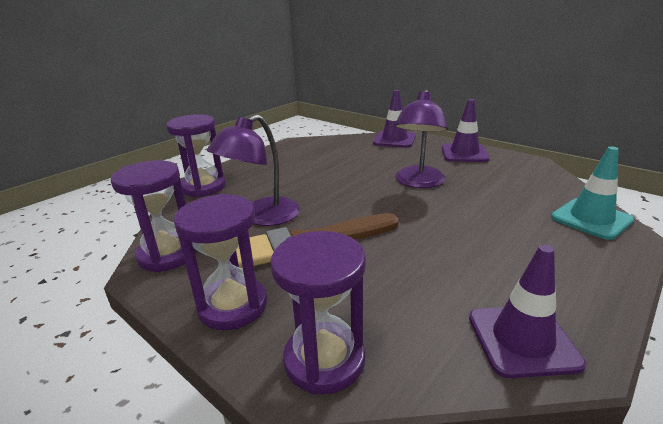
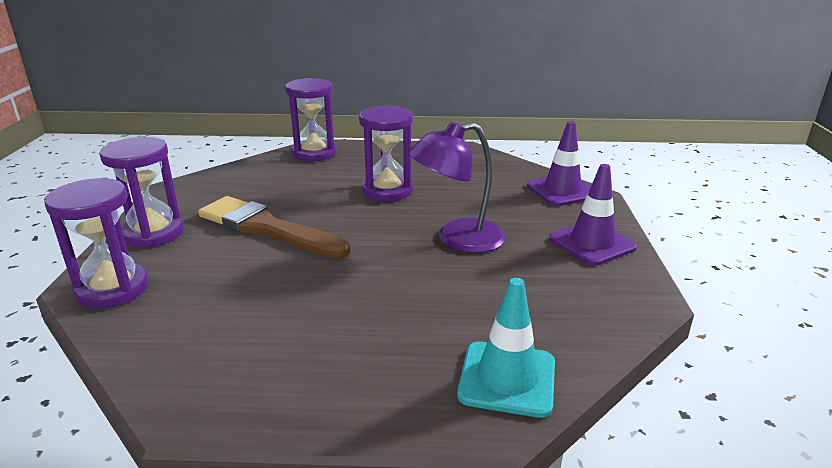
camera: 50 degrees right, 0 degrees up
(167, 255) = (199, 186): purple hourglass -> purple hourglass (387, 191)
(262, 217) = (289, 194): purple lamp -> none
(522, 340) = (193, 374): purple traffic cone -> none

